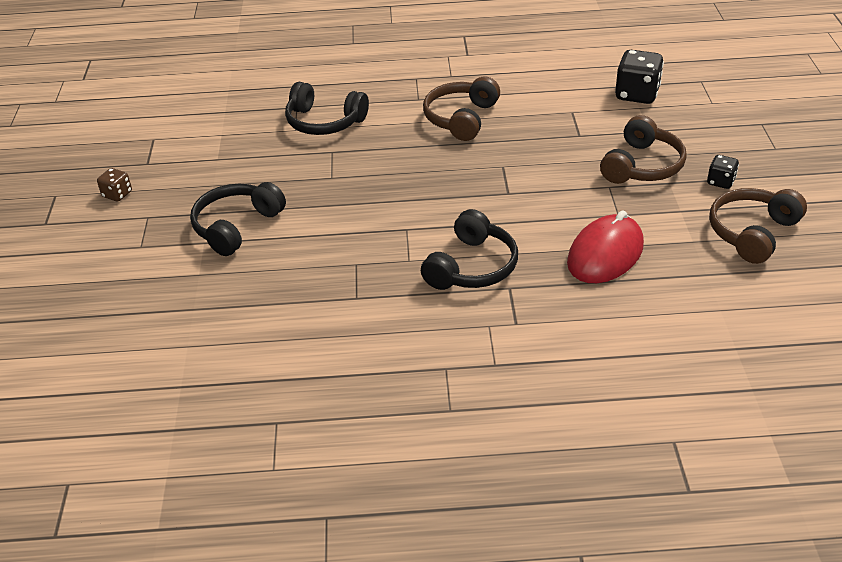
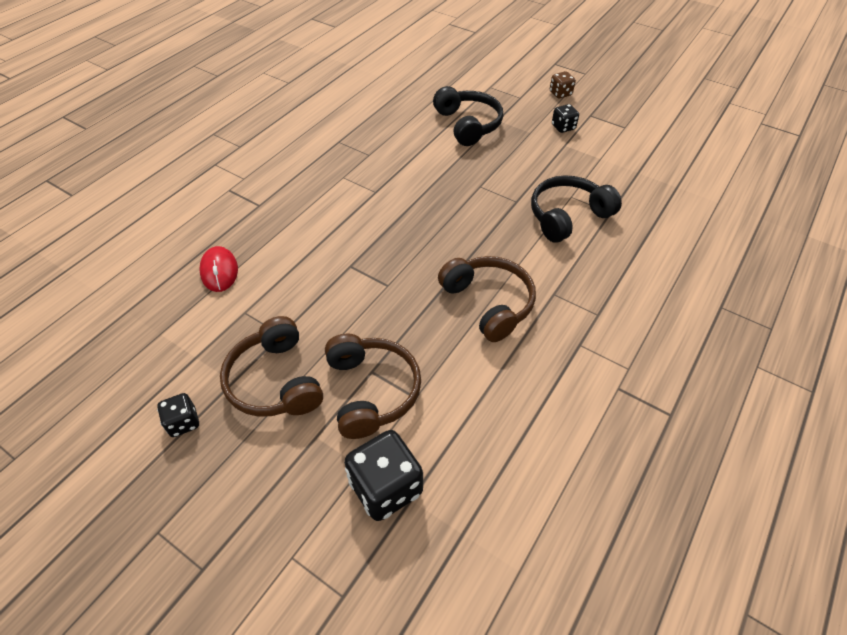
camera: 125 degrees right, 10 degrees up
(186, 170) = (563, 127): none -> black dice
(472, 267) = (299, 199): black headphones -> none
(605, 254) = (219, 271): red mouse -> red mouse, size x0.61
(752, 233) = (112, 381): brown headphones -> brown headphones (372, 391)

